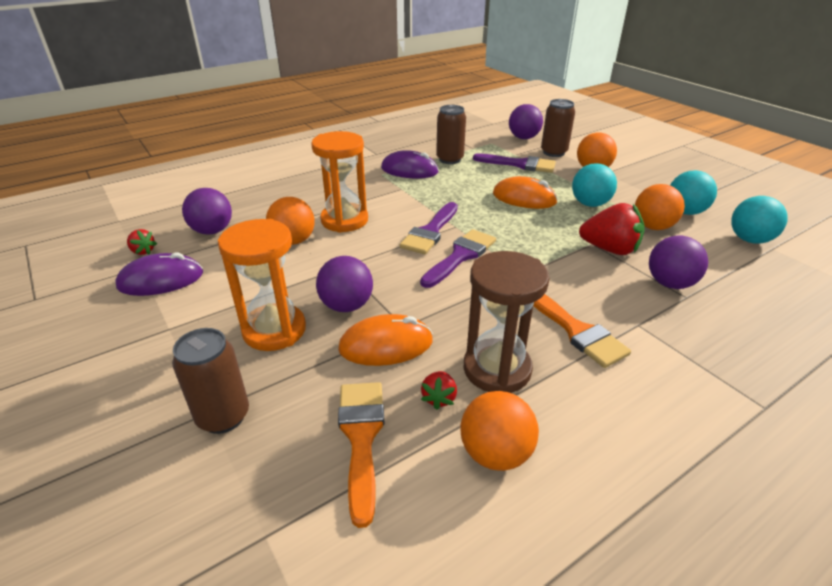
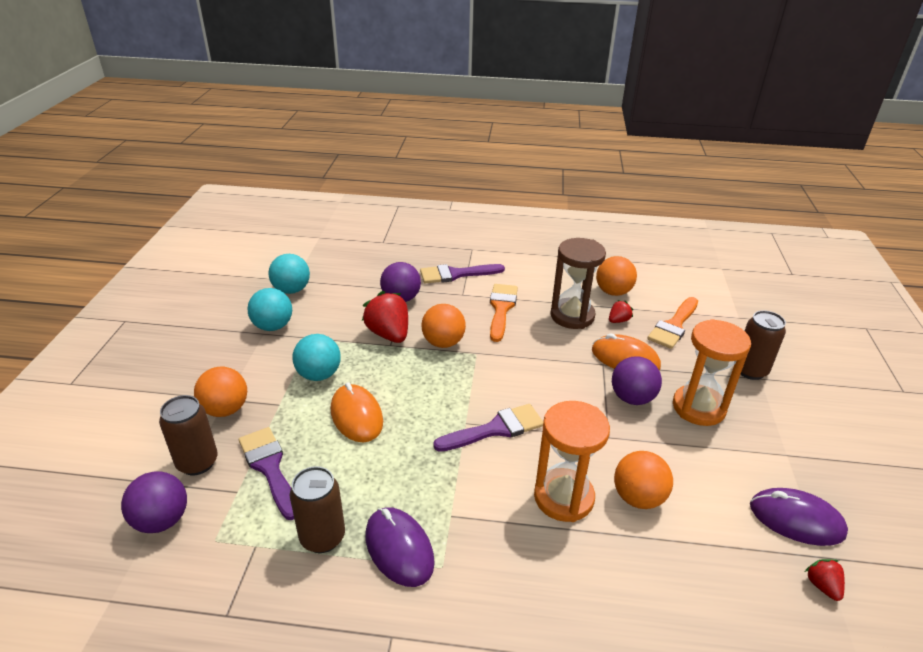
camera: 140 degrees left, 0 degrees up
(212, 231) = (728, 575): purple ball -> none
(460, 256) = (502, 390): purple brush -> purple brush (456, 274)
(652, 227) = (323, 330): orange ball -> orange ball (443, 343)

